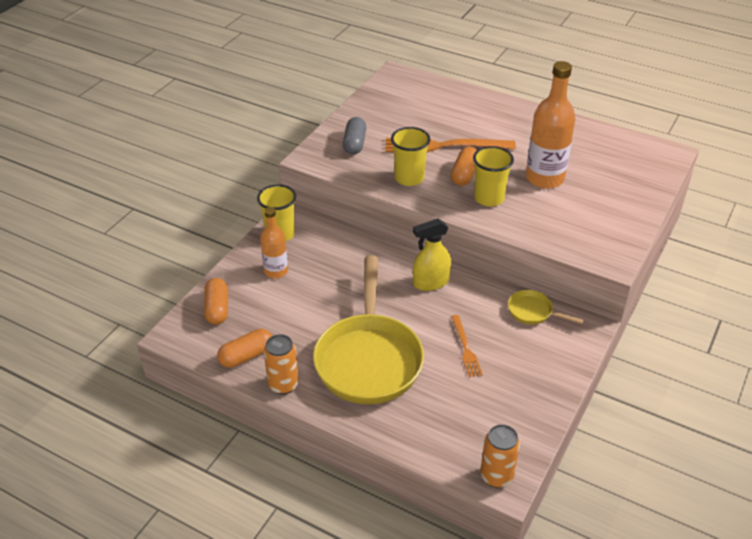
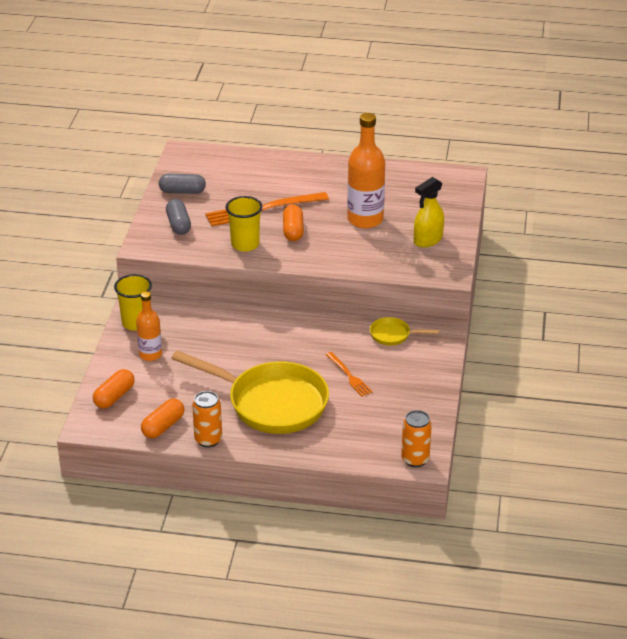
camera: 20 degrees left, 5 degrees down
(217, 309) = (114, 396): orange capsule -> orange capsule turned 60 degrees clockwise
(369, 358) = (271, 403): yellow pan -> yellow pan turned 45 degrees counterclockwise
(375, 112) = (182, 191): none -> grey capsule
(430, 282) = (295, 332): yellow spray bottle -> yellow spray bottle (427, 240)
(489, 198) = (324, 246): yellow cup -> none

